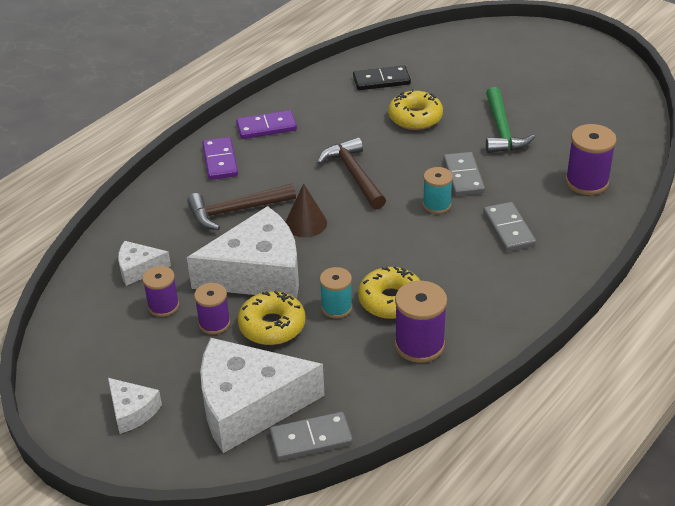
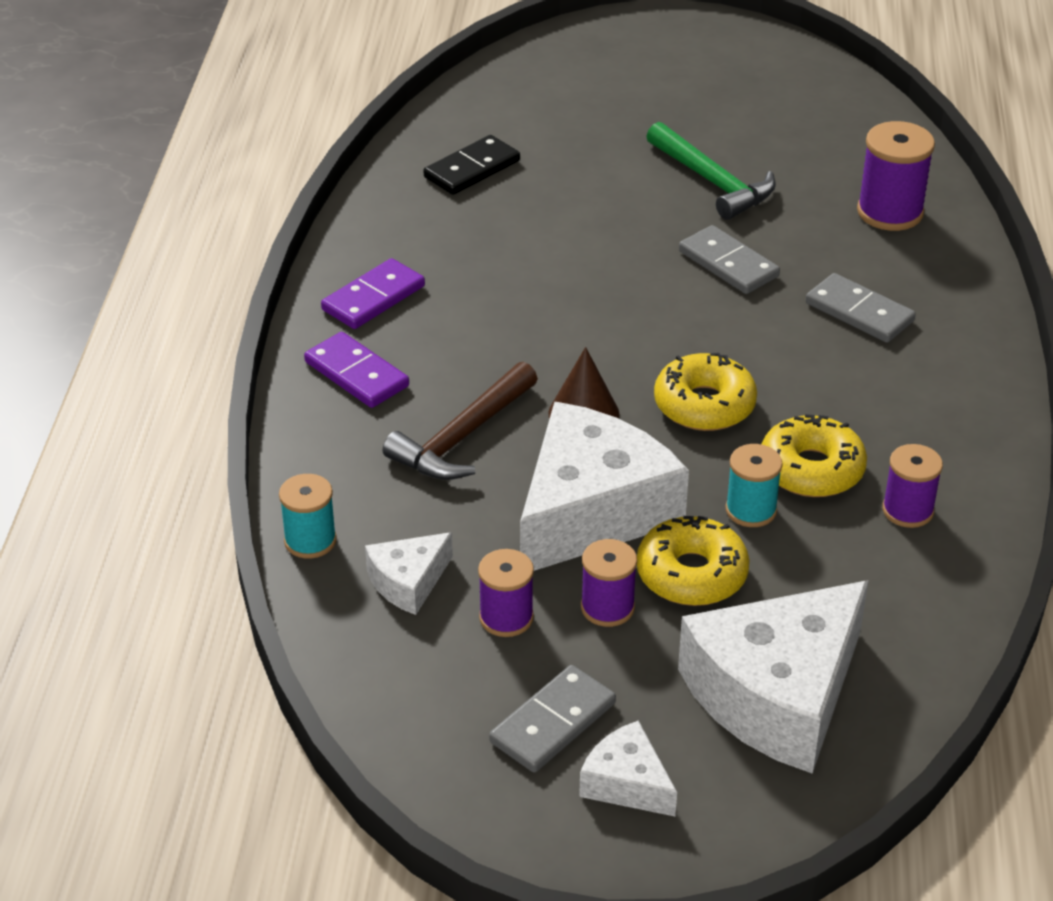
camera: 35 degrees left, 0 degrees up
(132, 411) = (626, 783): white cheese -> white cheese turned 150 degrees counterclockwise
(311, 439) = (903, 696): grey domino -> grey domino (552, 722)
(354, 175) = (578, 319): brown hammer -> none
(415, 118) = (577, 206): yellow donut -> yellow donut (704, 405)
(419, 345) = (907, 510): purple spool -> purple spool, size x0.65
(437, 205) = (734, 316): turquoise spool -> turquoise spool (310, 541)

